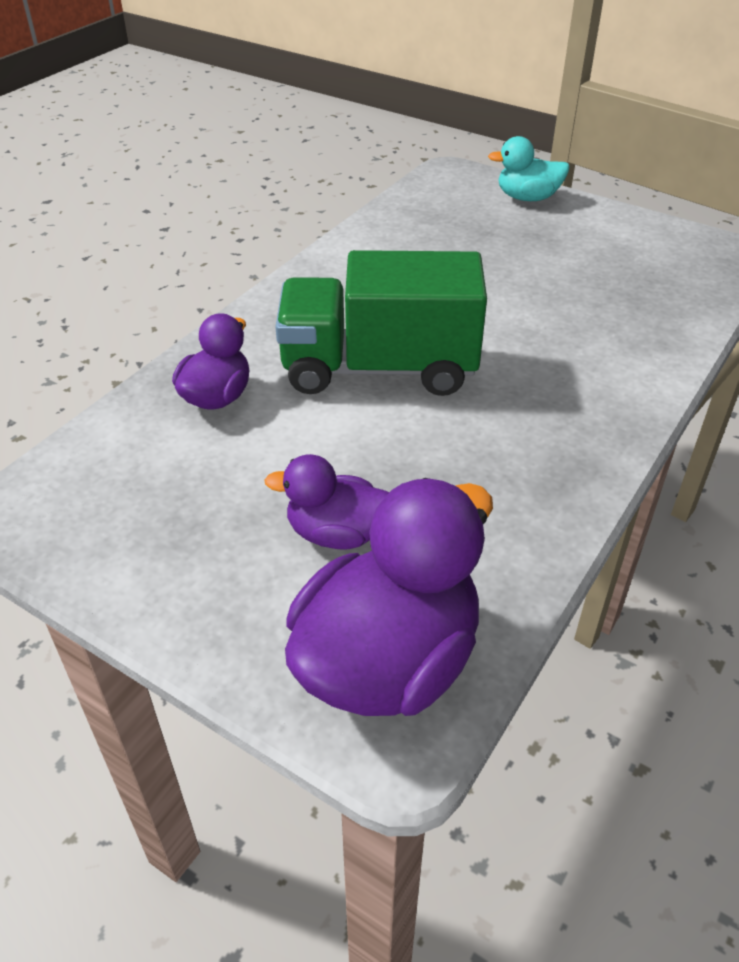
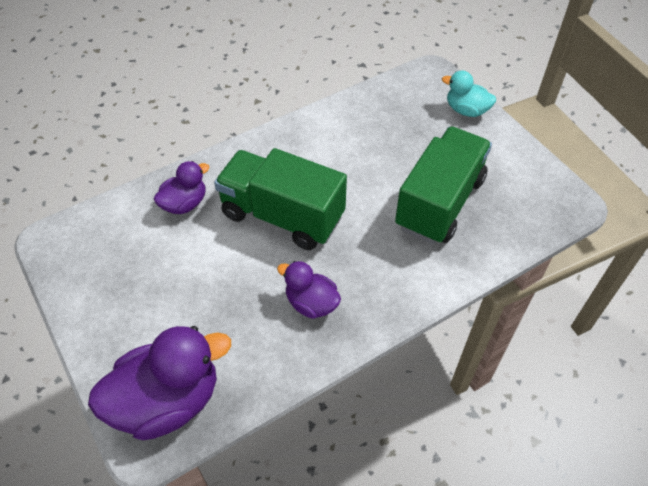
camera: 25 degrees right, 10 degrees up
(337, 534) = (190, 317): purple duck -> purple duck (311, 303)
(578, 294) = (439, 203): none -> green truck

